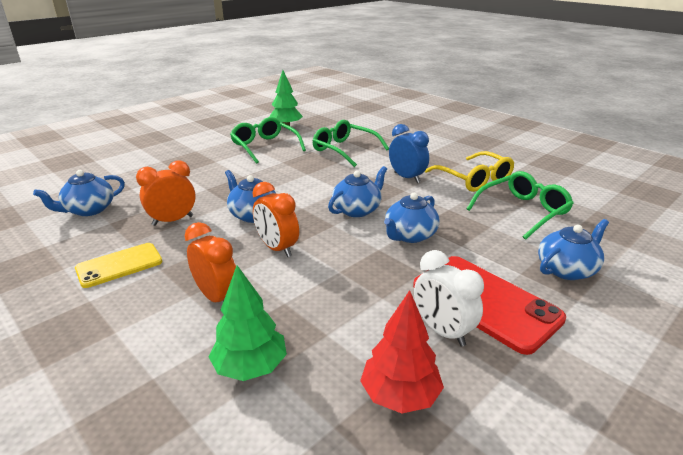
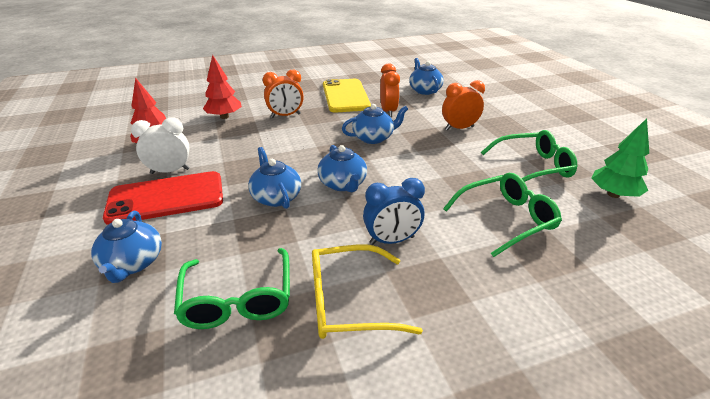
camera: 115 degrees right, 5 degrees up
(119, 265) = (345, 96): yellow phone -> yellow phone, size x1.62
(250, 367) = (224, 117): green tree -> red tree
(277, 248) = (317, 139): orange clock -> orange clock (459, 128)

